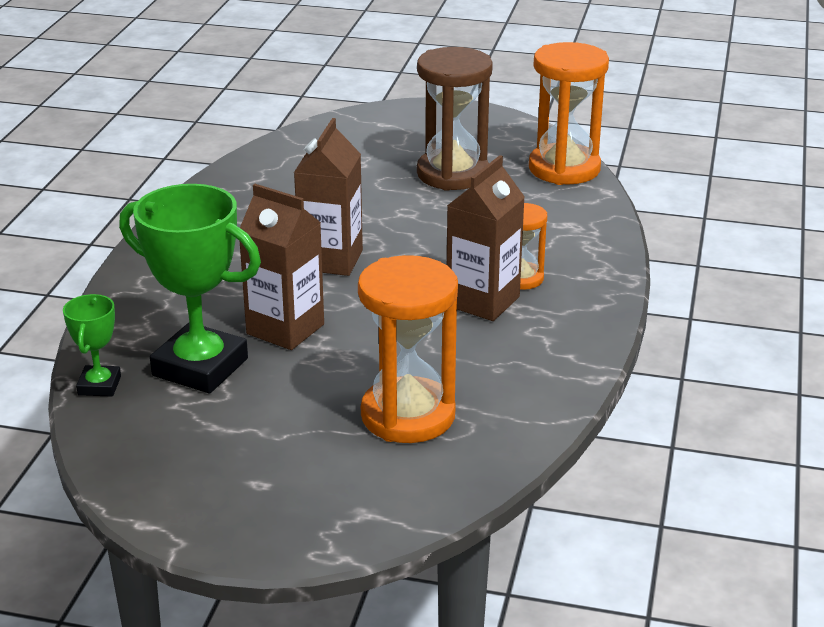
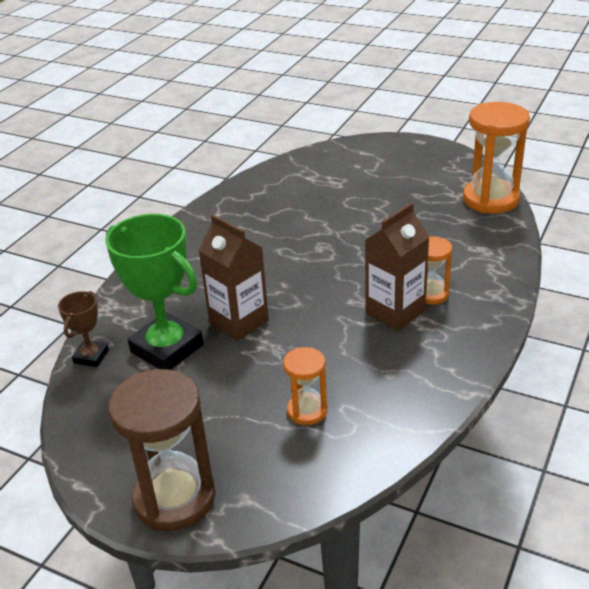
camera: 15 degrees right, 5 degrees up
(99, 385) = (91, 356): green trophy -> brown trophy
(331, 260) = (291, 264): brown carton -> none
(408, 415) = (307, 411): orange hourglass -> orange hourglass, size x0.54
(452, 174) = (403, 198): brown hourglass -> brown hourglass (174, 498)

